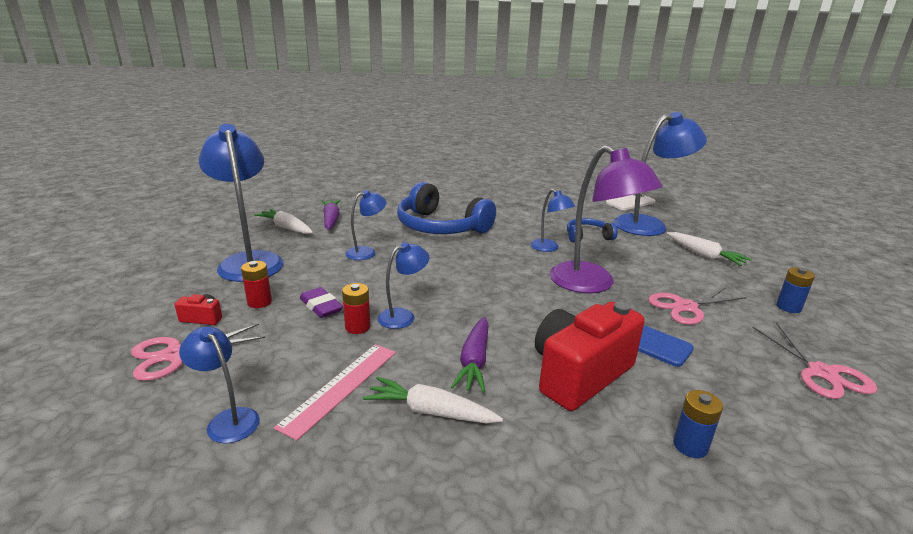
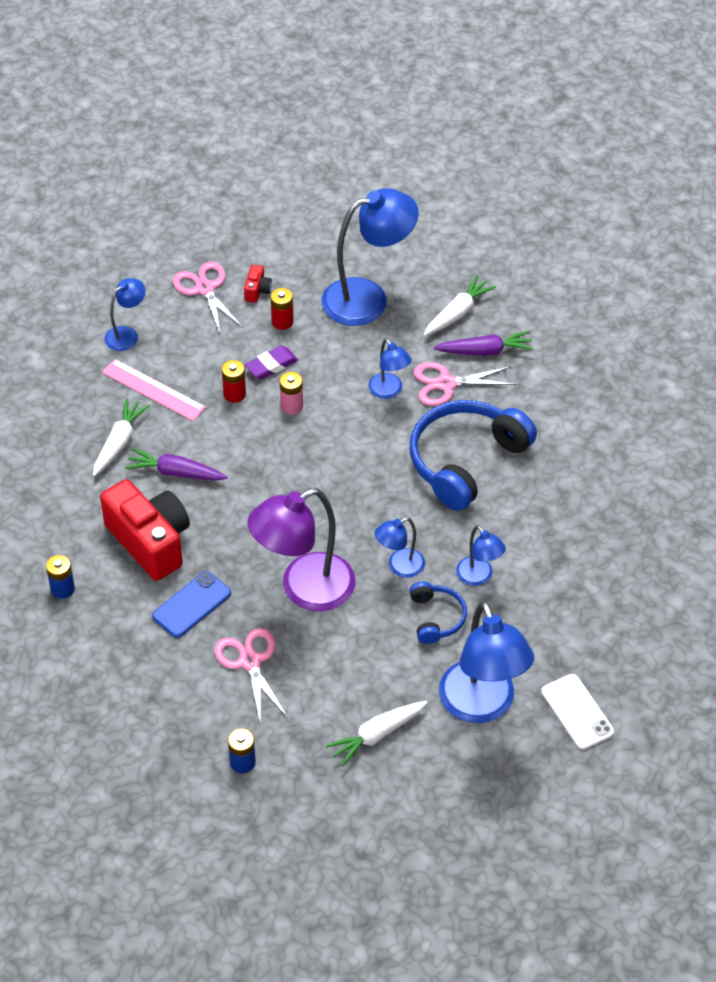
camera: 95 degrees right, 25 degrees up
(378, 294) = (292, 406): none -> pink battery
(403, 316) = (250, 425): blue lamp -> blue lamp (479, 577)
(822, 373) = (130, 725): pink scissors -> pink scissors (446, 383)

